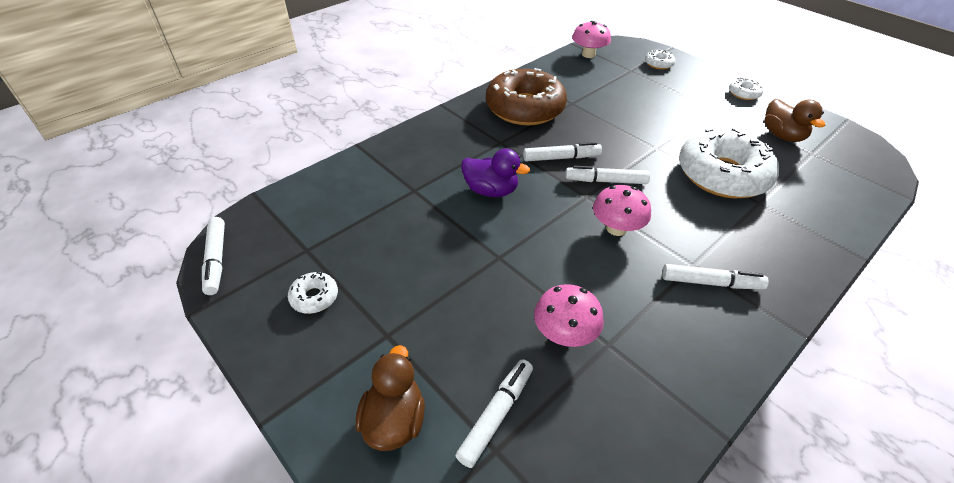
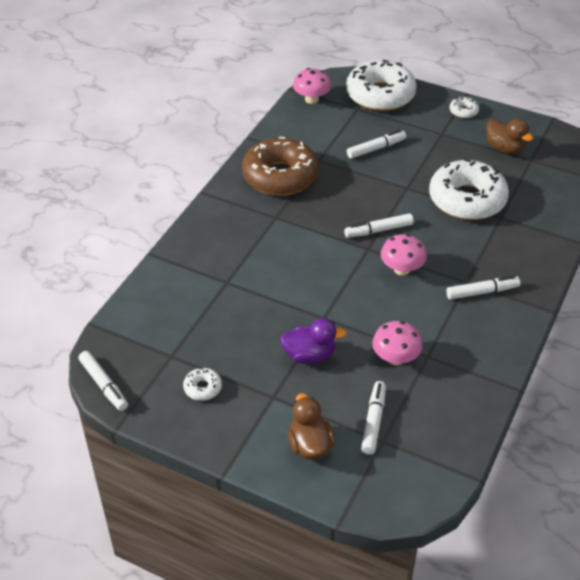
camera: 20 degrees left, 0 degrees up
(491, 190) = (290, 264): purple duck -> purple duck (309, 355)
(561, 158) = (334, 218): white marker -> white marker (376, 148)
(658, 64) = (380, 95): white donut -> white donut, size x2.42

